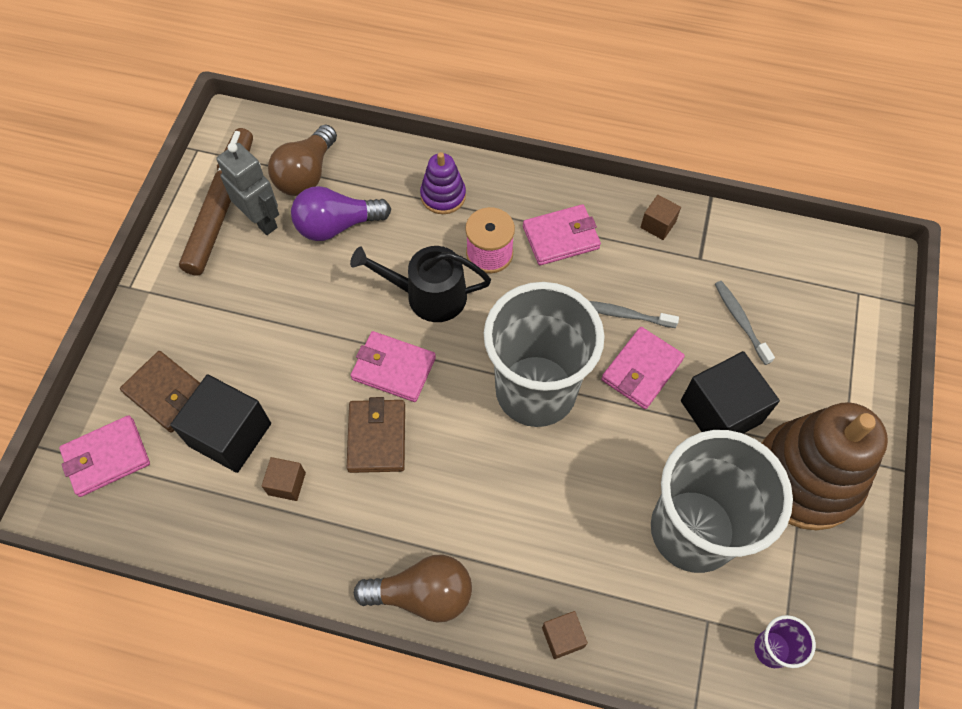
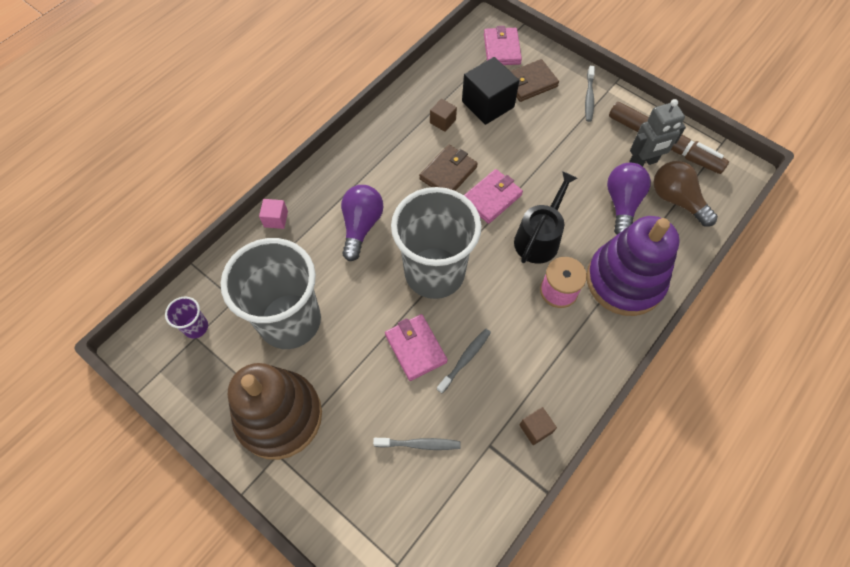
camera: 115 degrees right, 0 degrees up
(170, 310) = (589, 97): none -> grey toothbrush
(377, 437) = (448, 173): brown wallet -> brown wallet turned 75 degrees counterclockwise
(423, 594) = (341, 162): brown light bulb -> none
(443, 196) = (624, 281): purple stacking toy -> purple stacking toy, size x2.06
(514, 511) = (361, 226): none -> purple light bulb
(561, 237) = (553, 347): pink wallet -> none
(562, 637) = (276, 219): brown cube -> pink cube
(721, 412) = (356, 385): black cube -> none

